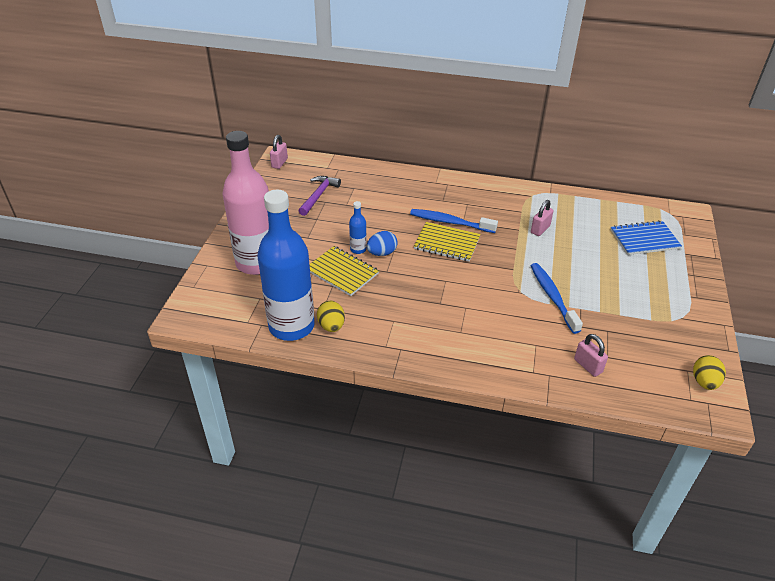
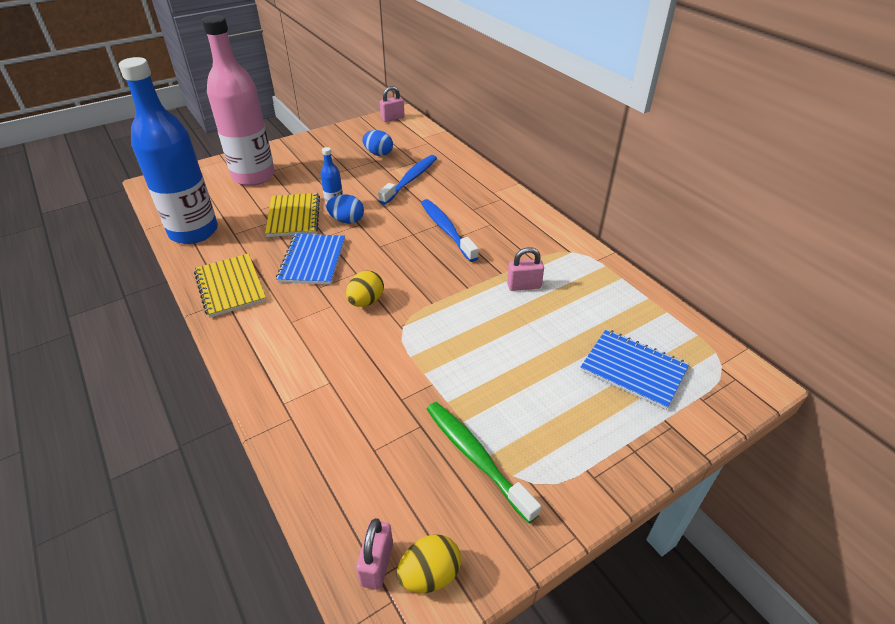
camera: 45 degrees right, 0 degrees up
(318, 195) = (378, 154): purple hammer -> blue egg
(331, 326) = (216, 249): yellow egg -> yellow egg (366, 301)
(407, 290) = (312, 260): none -> blue notebook
(447, 243) = (412, 244): yellow notebook -> yellow notebook (230, 286)
(552, 297) = (424, 353): blue toothbrush -> blue toothbrush (410, 180)
(588, 366) = (339, 441): pink padlock -> pink padlock (377, 564)
(648, 325) = (475, 457): none -> green toothbrush

